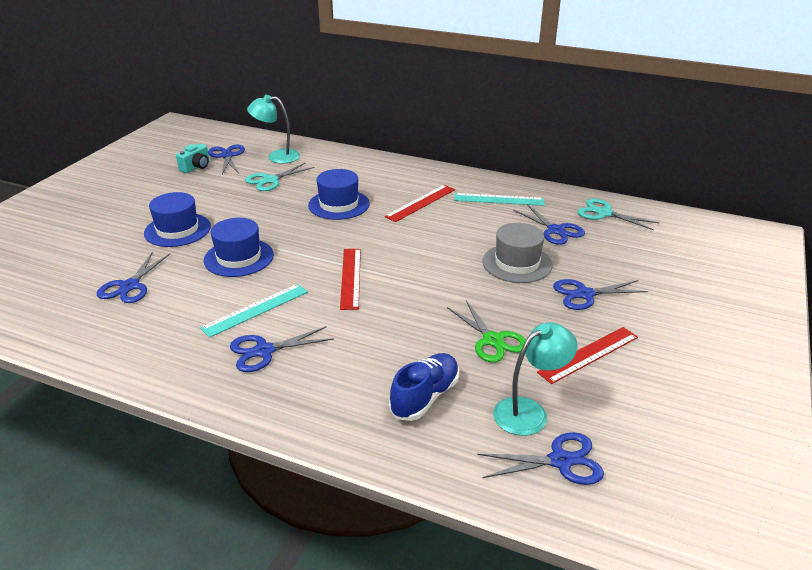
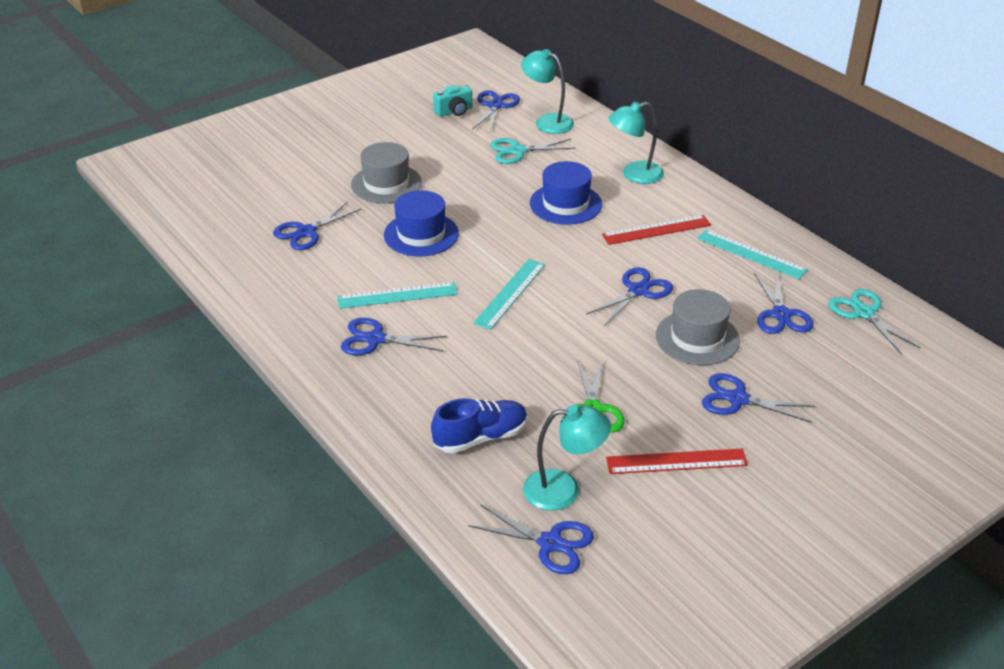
camera: 30 degrees right, 5 degrees up
(177, 230) = (386, 184): blue hat -> grey hat
(351, 278) = (510, 293): red ruler -> turquoise ruler
(372, 173) = (634, 175): none -> turquoise lamp
(446, 245) = (638, 291): none -> blue scissors

